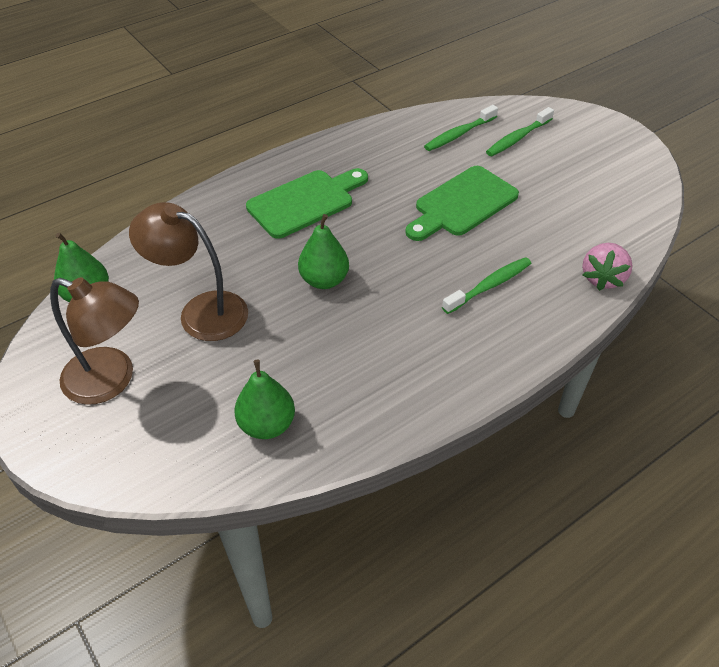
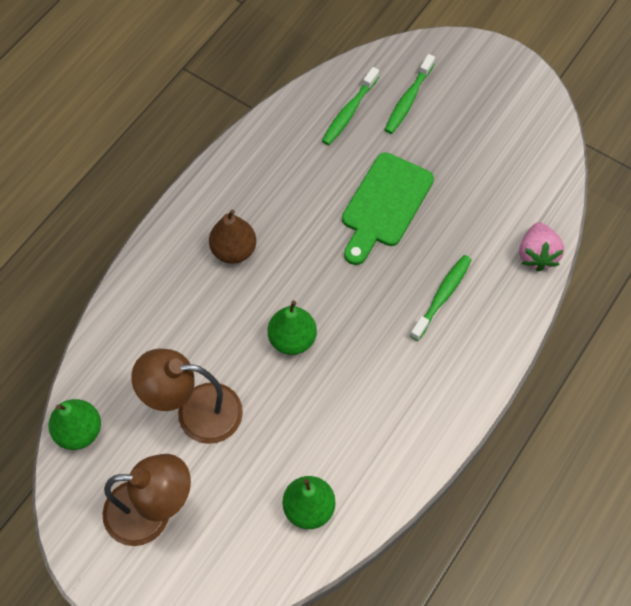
camera: 20 degrees left, 15 degrees up
(305, 202) = (234, 250): green cutting board -> brown pear

